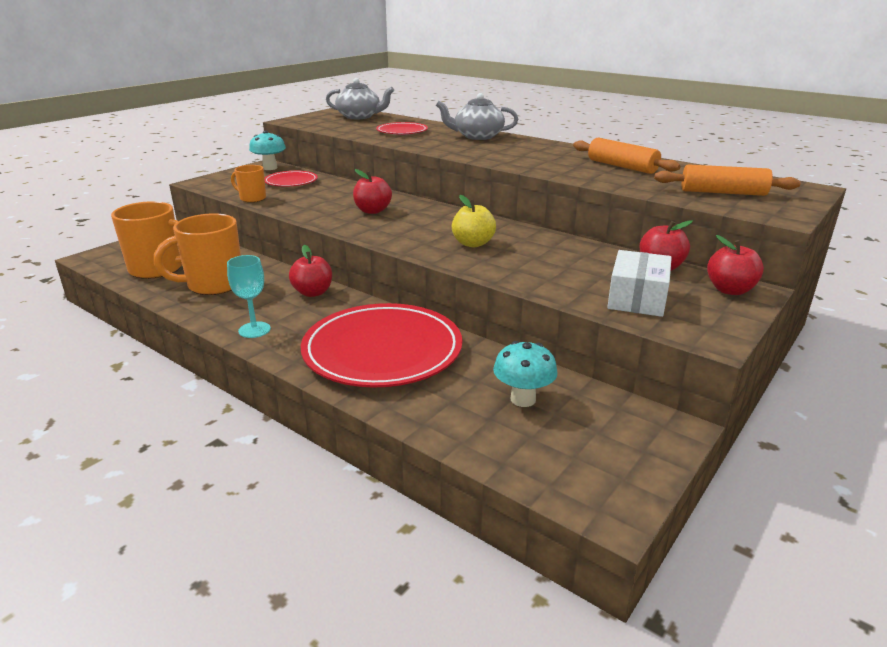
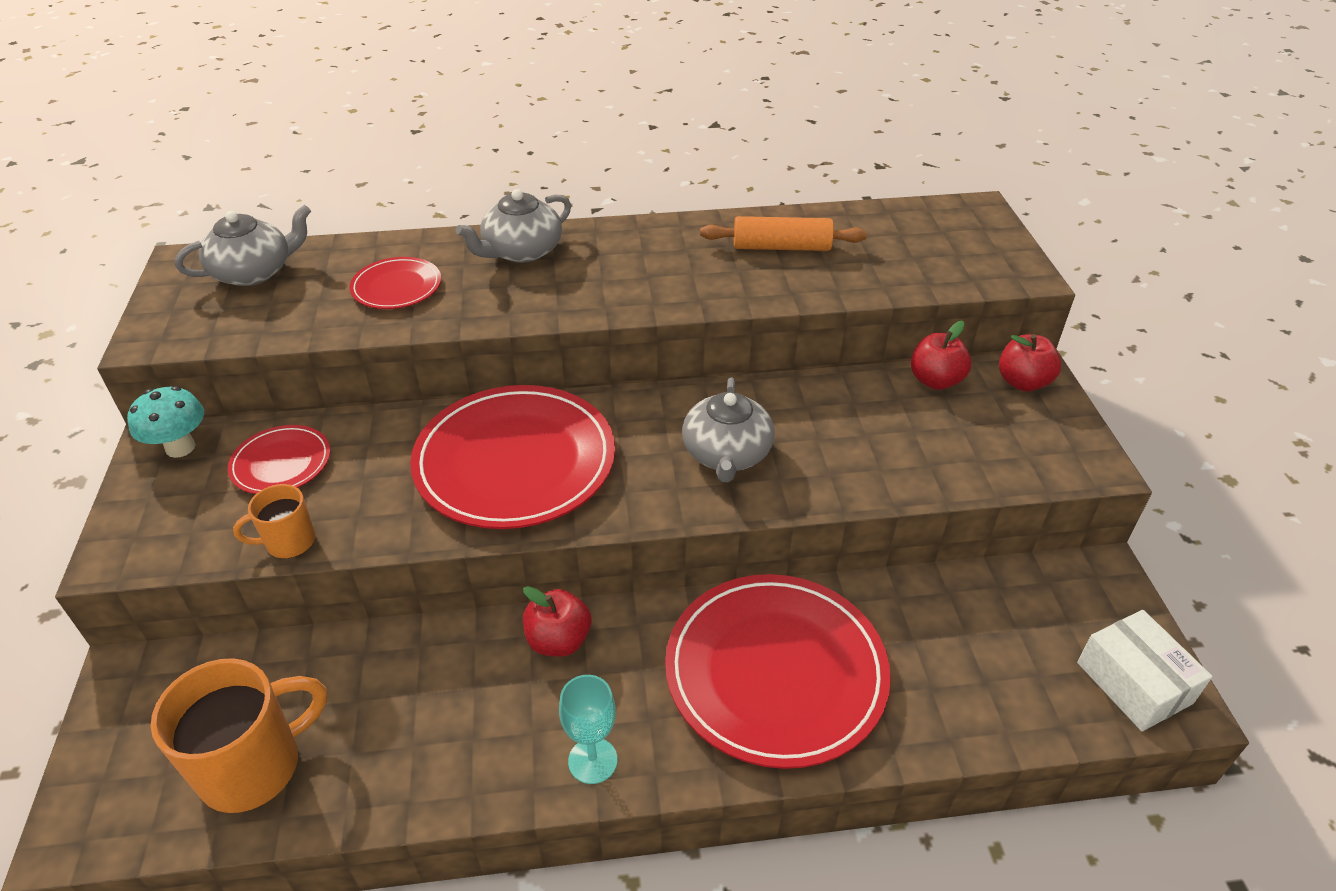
camera: 45 degrees left, 15 degrees up
(213, 285) = (401, 729): orange mug -> none
(372, 211) = (515, 461): red apple -> red plate
(473, 243) = (727, 454): yellow apple -> grey teapot
(523, 399) = (976, 633): turquoise mushroom -> none
(637, 298) = (981, 446): white box -> white box (1134, 682)
(723, 192) = (933, 256): orange rolling pin -> none

